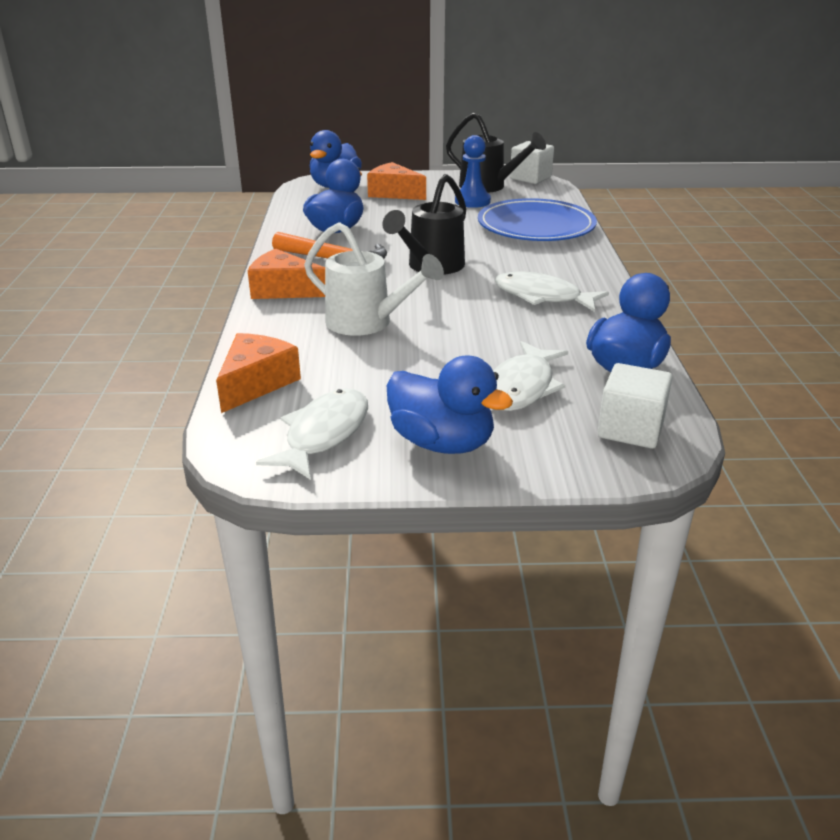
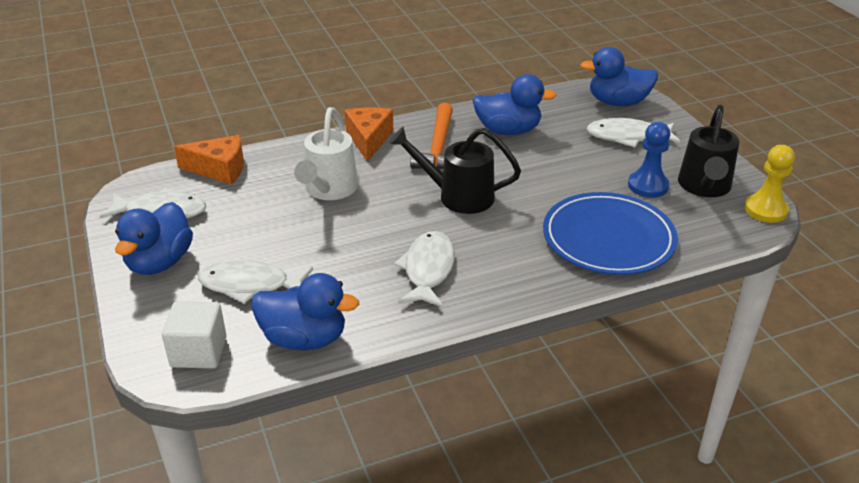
camera: 70 degrees right, 5 degrees up
(393, 193) = (627, 137): orange cheese -> white fish
(530, 178) = (765, 210): white cube -> yellow pawn

